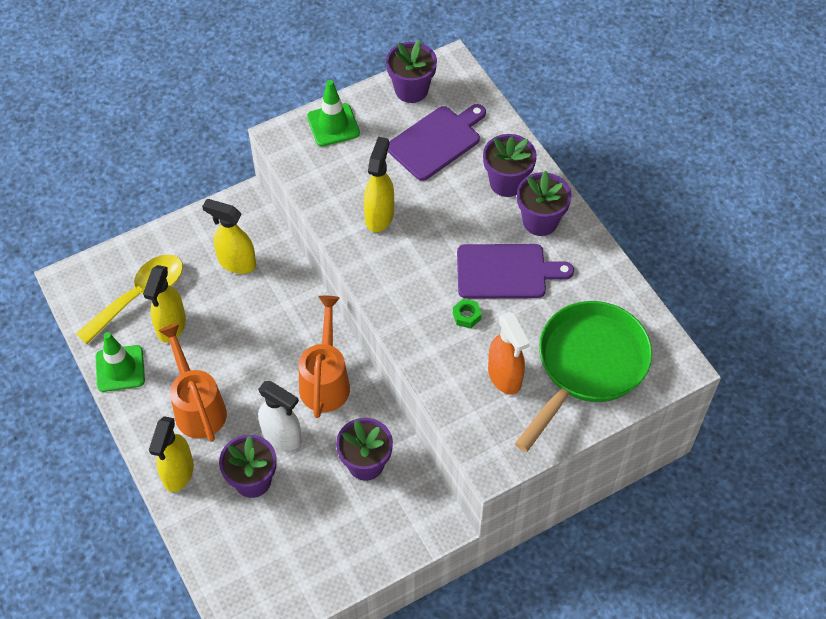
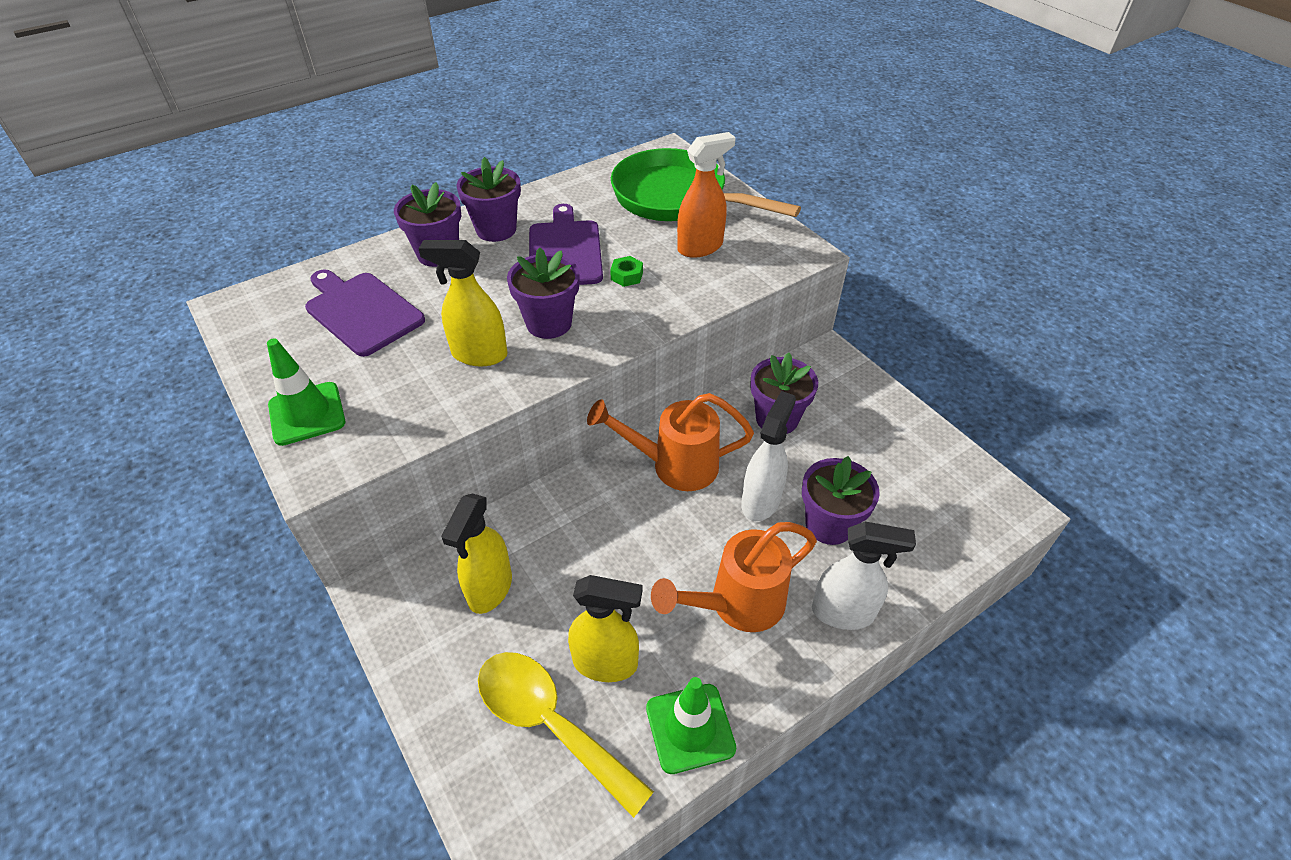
camera: 95 degrees left, 10 degrees down
(178, 473) = (843, 612): yellow spray bottle -> white spray bottle
(411, 90) = (264, 339): purple flower pot -> purple flower pot (549, 323)

